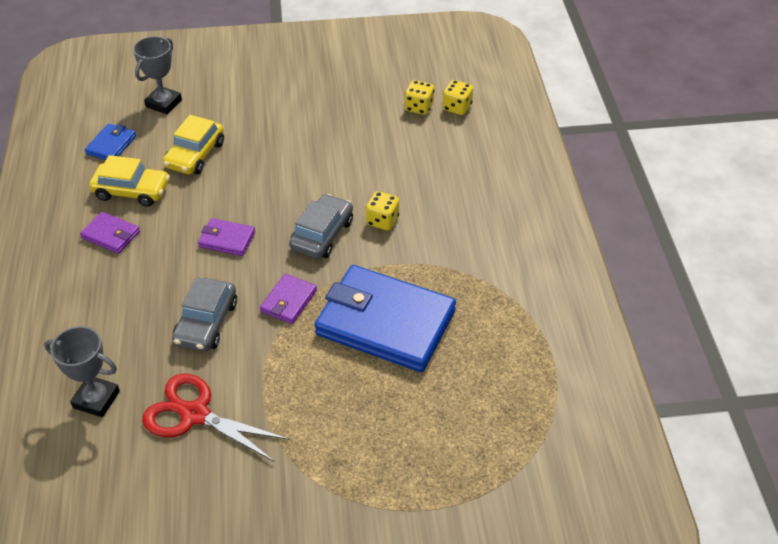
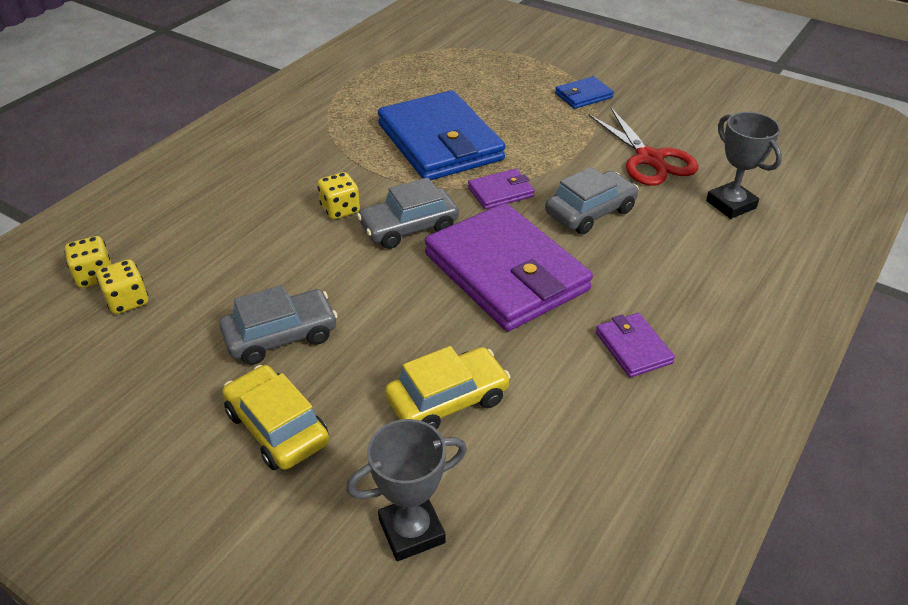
camera: 140 degrees left, 5 degrees down
(111, 145) = (550, 493): blue wallet -> blue wallet (583, 95)
(132, 191) = (570, 394): yellow car -> yellow car (277, 427)
(227, 239) = (505, 272): purple wallet -> purple wallet, size x2.28
(315, 136) = (281, 336): none -> grey car

